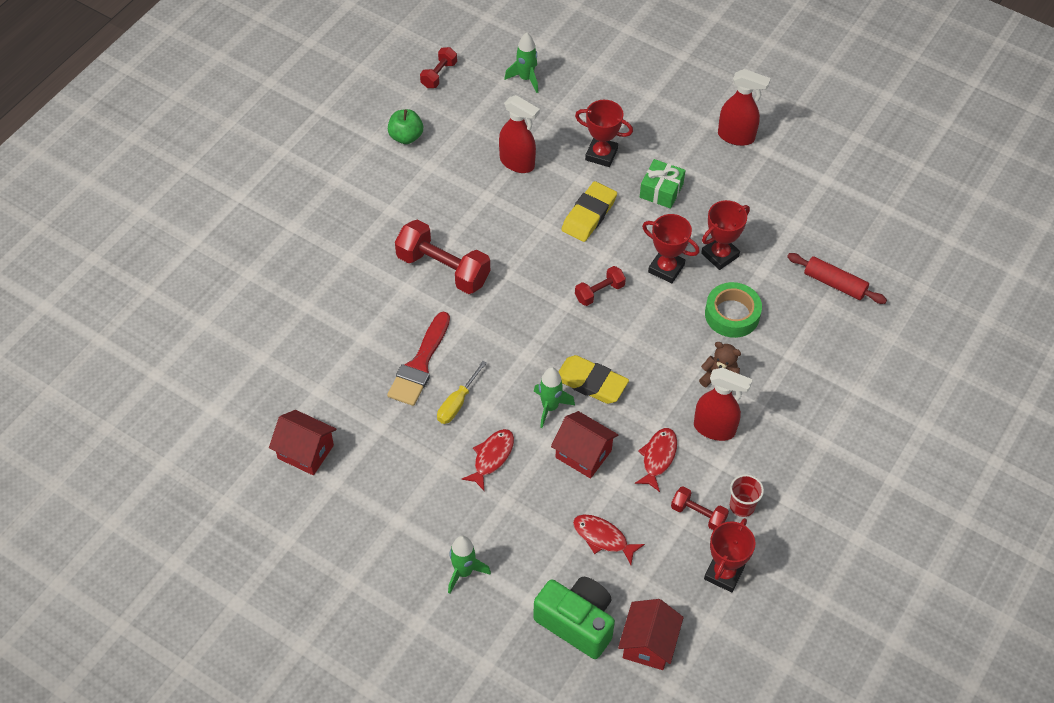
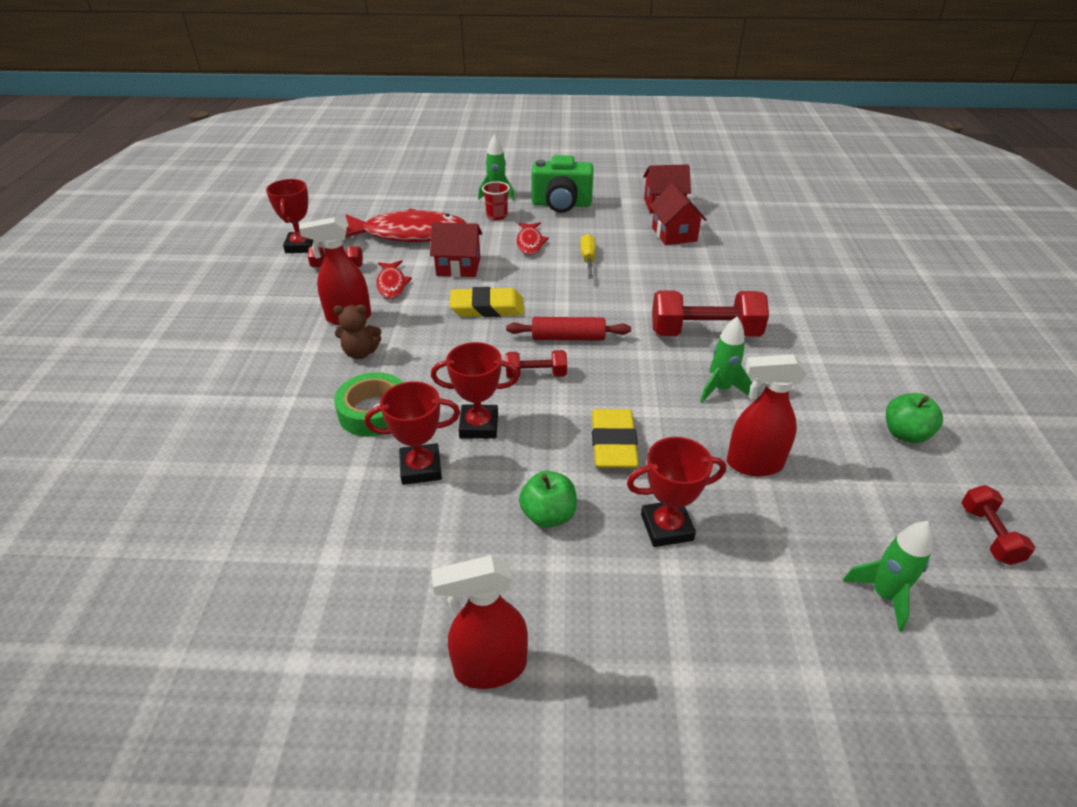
camera: 150 degrees right, 15 degrees down
(420, 364) = (643, 269): red brush -> none
(550, 407) = (510, 281): green rocket -> green rocket (720, 389)
(577, 623) = (401, 199): green camera -> green camera (561, 204)
(599, 292) = (536, 374): red dumbbell -> red dumbbell turned 60 degrees clockwise
(603, 538) = (409, 234): red fish -> red fish, size x2.03
(648, 644) = (344, 205): red house -> red house (674, 234)
(661, 191) = (548, 515): green gift -> green apple
(720, 255) = (421, 468): red trophy -> red trophy turned 60 degrees clockwise
(742, 506) = (300, 282): red cup -> red cup (497, 216)
(834, 284) = (247, 498): red rolling pin -> red rolling pin (568, 337)

